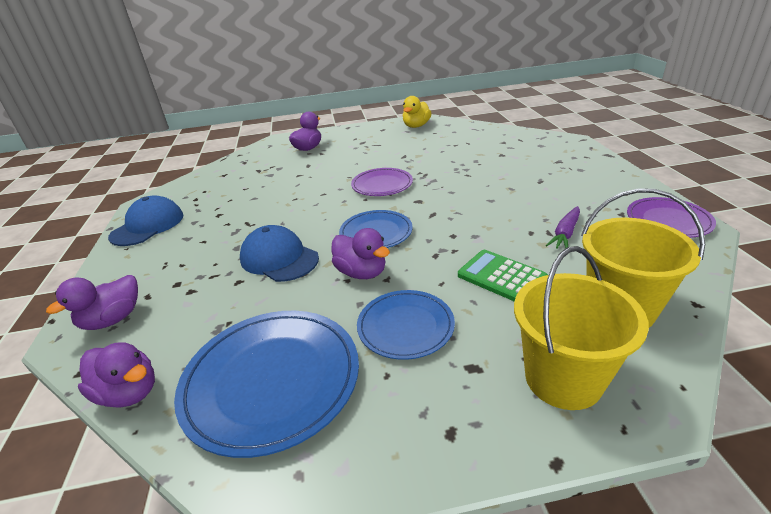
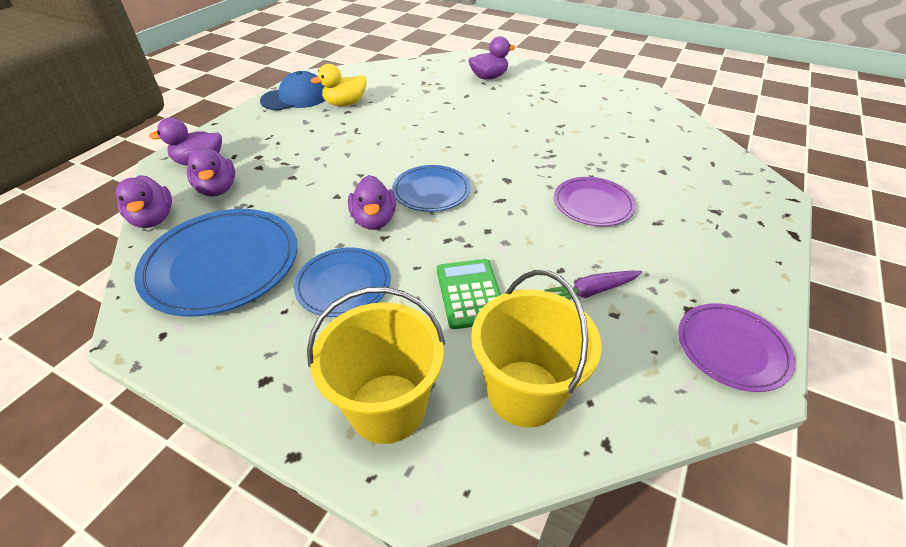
camera: 35 degrees right, 10 degrees up
(171, 329) = (217, 189): none -> purple duck
(279, 258) = (338, 173): blue cap -> none
(382, 185) = (499, 146): purple plate -> purple plate (593, 204)
(416, 126) = (622, 95): yellow duck -> yellow duck (345, 104)

